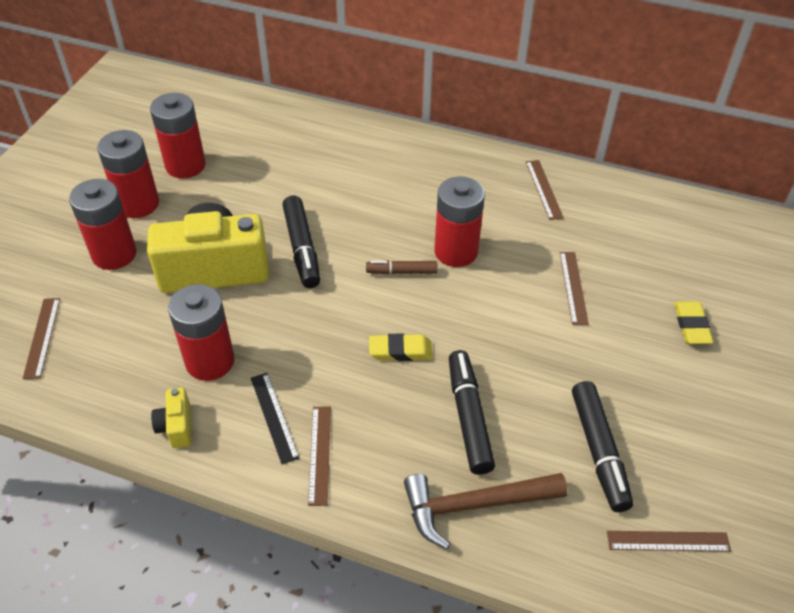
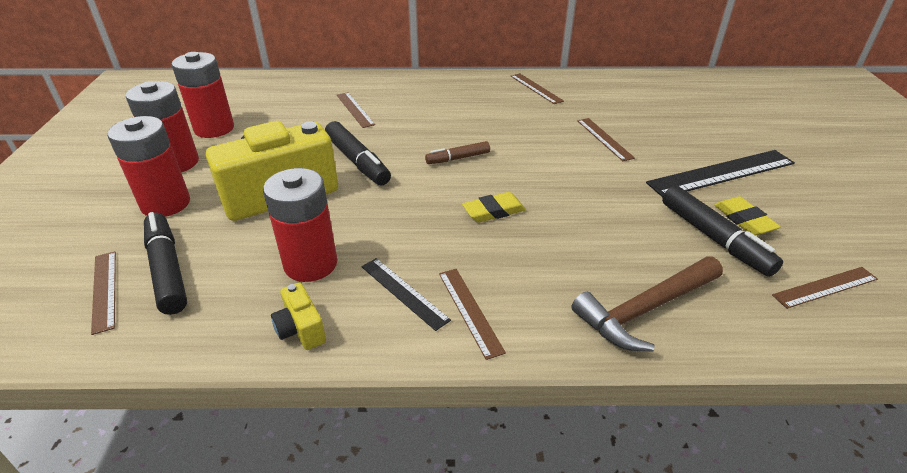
camera: 20 degrees left, 10 degrees down
(331, 173) = (355, 109): none -> brown ruler
(456, 251) = (494, 136): red battery -> none
(469, 417) = (588, 243): black marker -> black marker (167, 269)
(671, 372) = (721, 173): none -> black ruler
(691, 325) = (710, 142): yellow eraser -> yellow eraser (744, 220)

